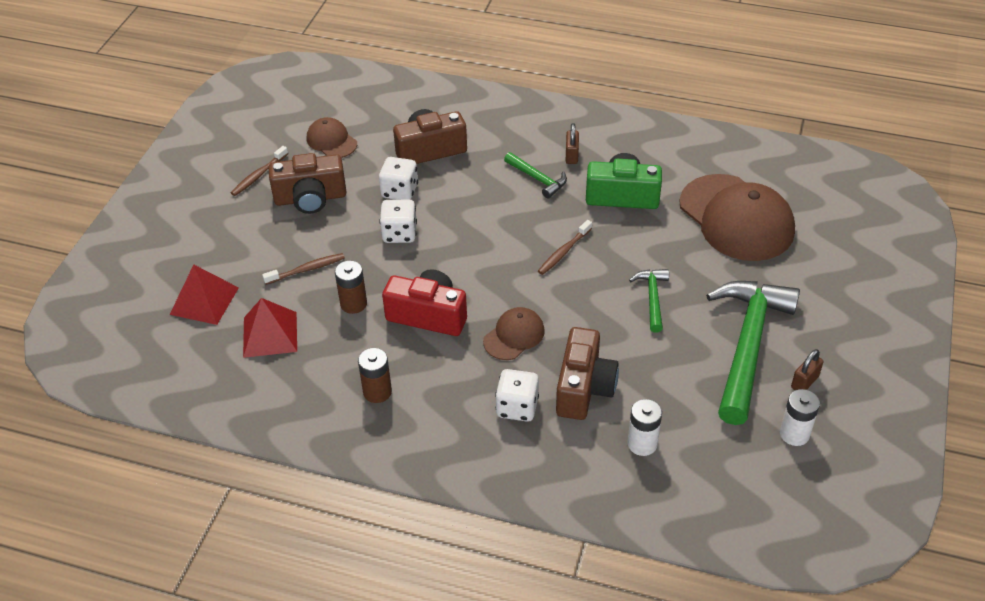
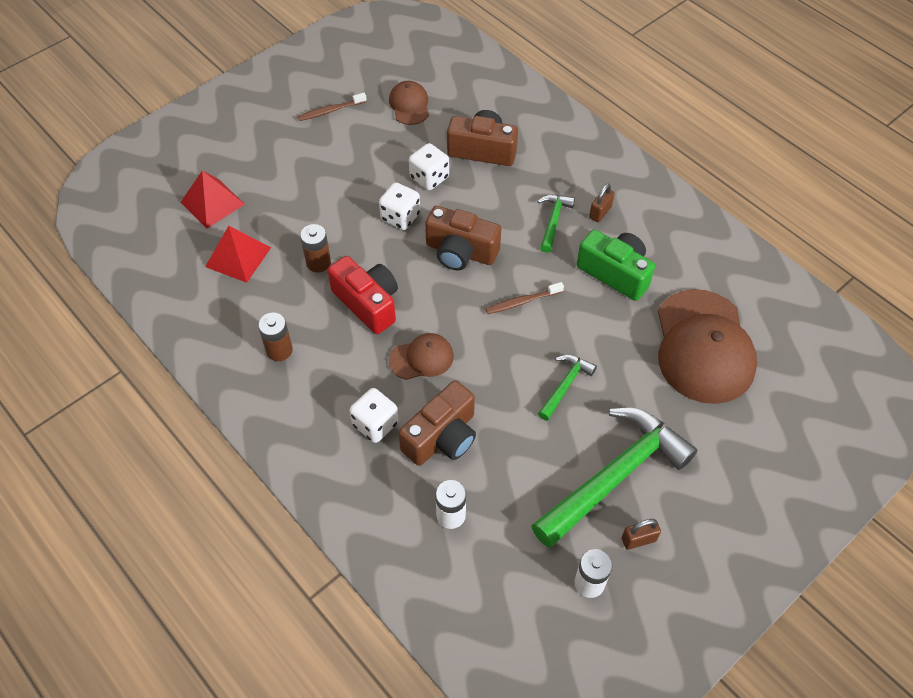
camera: 30 degrees right, 10 degrees up
(306, 269) = (305, 213): brown toothbrush -> none
(310, 198) = (355, 150): brown camera -> brown camera (460, 252)
(538, 179) = (553, 221): green hammer -> green hammer turned 150 degrees counterclockwise

